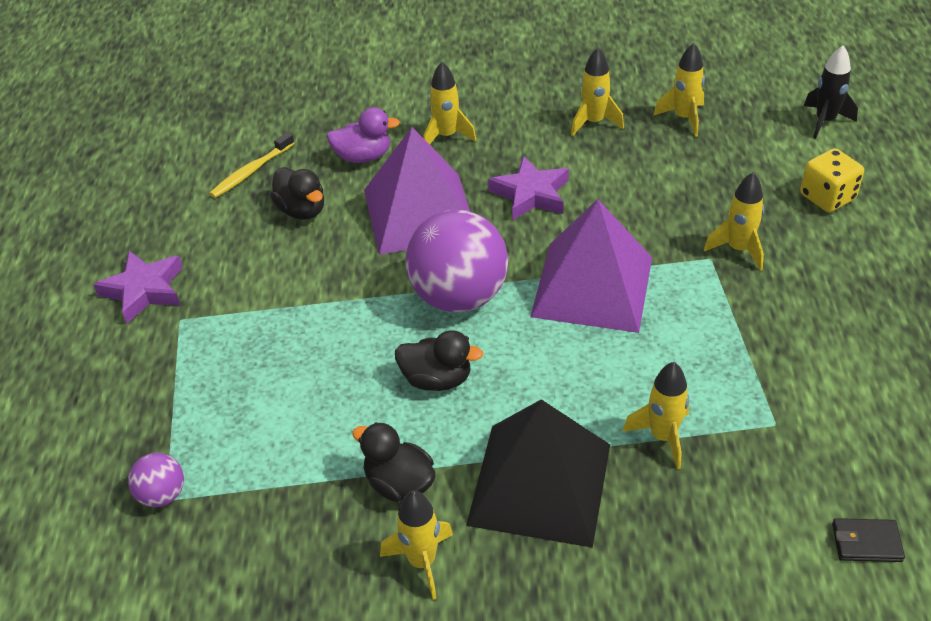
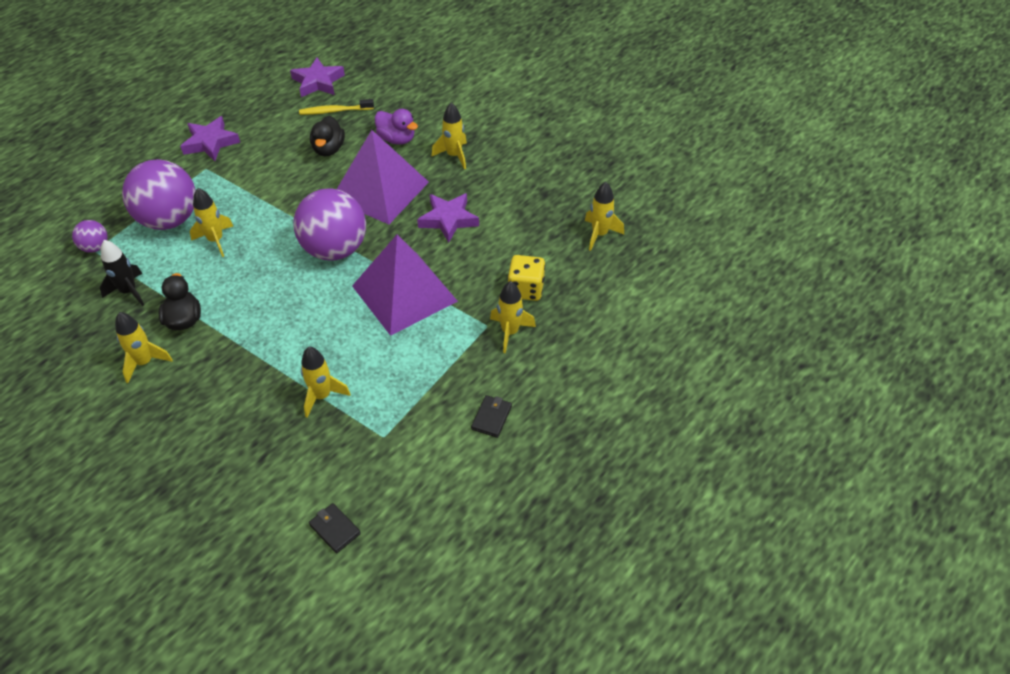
camera: 40 degrees right, 5 degrees up
(186, 156) = (318, 82): none -> purple star
(216, 400) = (169, 219): none -> purple ball
(437, 379) = (267, 283): black duck -> none
(539, 484) = (237, 370): black pyramid -> none
(594, 122) = (544, 201): yellow rocket -> yellow rocket (216, 240)
(824, 121) = (683, 296): black rocket -> black rocket (129, 291)
(827, 197) = (609, 341): yellow dice -> yellow dice (526, 289)
(837, 331) = (491, 417): none -> black wallet

